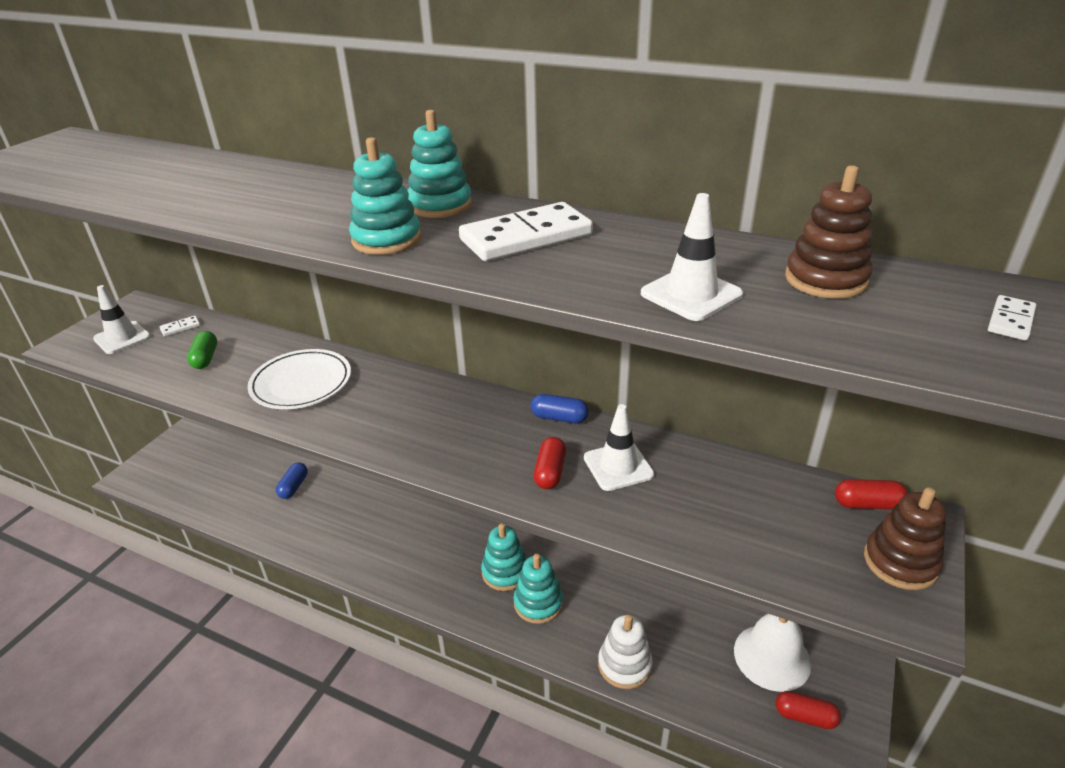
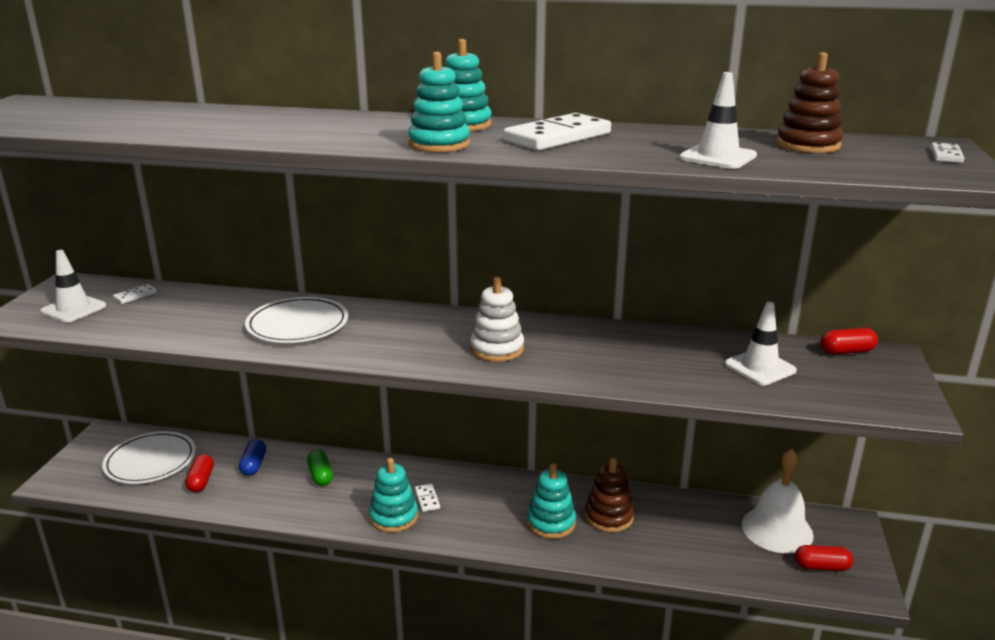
camera: 15 degrees left, 10 degrees down
(205, 358) = (181, 316): green capsule -> green capsule (320, 475)
(211, 468) = (150, 461): none -> white plate
(431, 553) = (427, 499): none -> white domino
(505, 572) = (508, 504): turquoise stacking toy -> turquoise stacking toy (394, 517)
(550, 472) = (577, 360): red capsule -> red capsule (201, 481)
(559, 418) = (563, 325): blue capsule -> none
(618, 466) = (634, 350): white traffic cone -> white traffic cone (760, 367)
(624, 665) = (651, 556): white stacking toy -> white stacking toy (497, 349)
(900, 562) = (888, 382): brown stacking toy -> brown stacking toy (609, 516)

